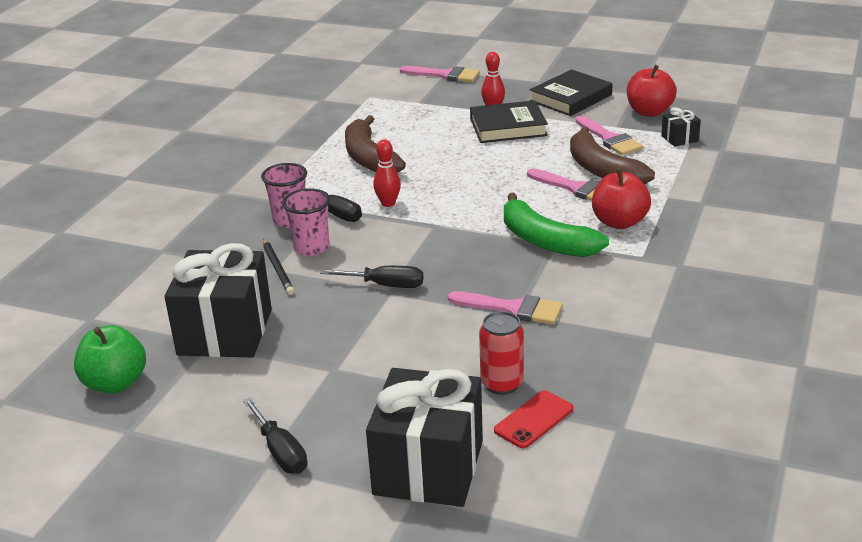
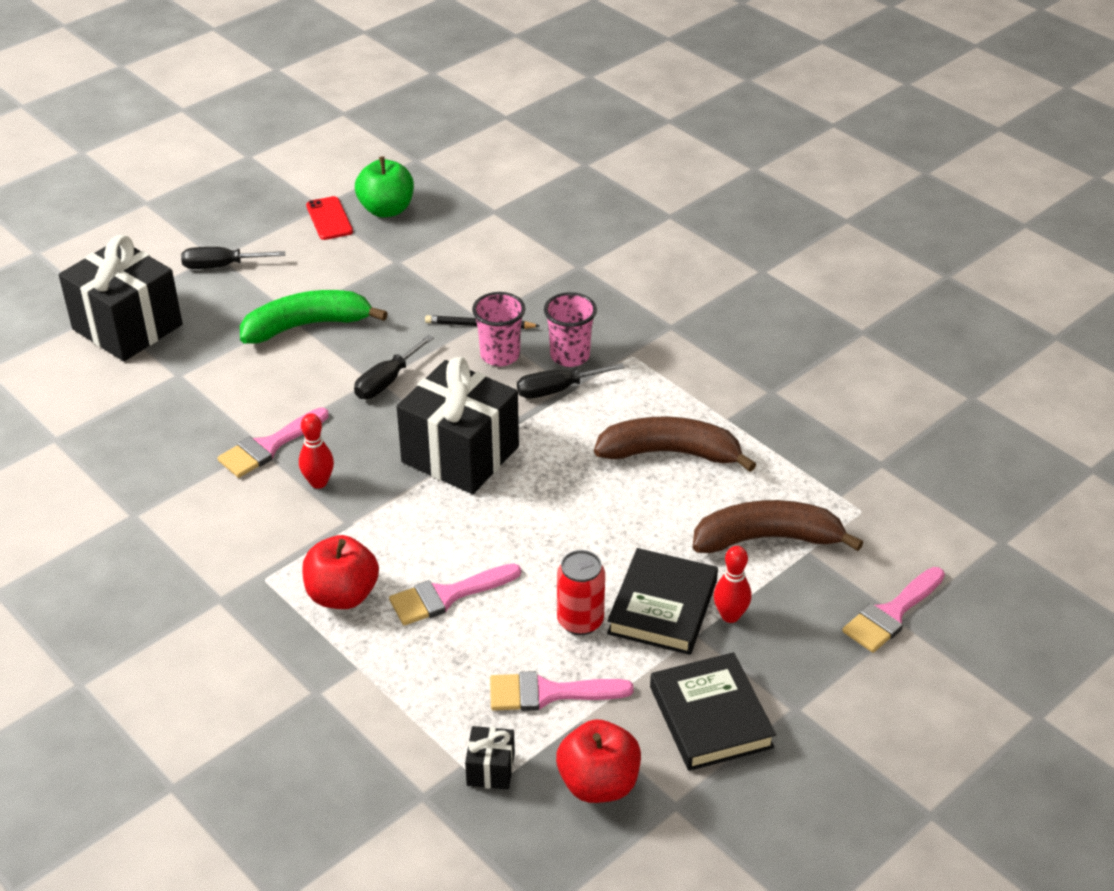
camera: 115 degrees right, 10 degrees up
(225, 332) = (403, 274): black gift -> black gift (460, 454)
(388, 203) = (545, 433): red bowling pin -> red bowling pin (319, 482)
(502, 384) = (175, 398): red can -> red can (580, 621)
(534, 420) = (116, 397): red phone -> red phone (329, 219)
(545, 241) = (360, 519): green banana -> green banana (307, 326)
(602, 170) = (470, 641): brown banana -> brown banana (767, 539)

